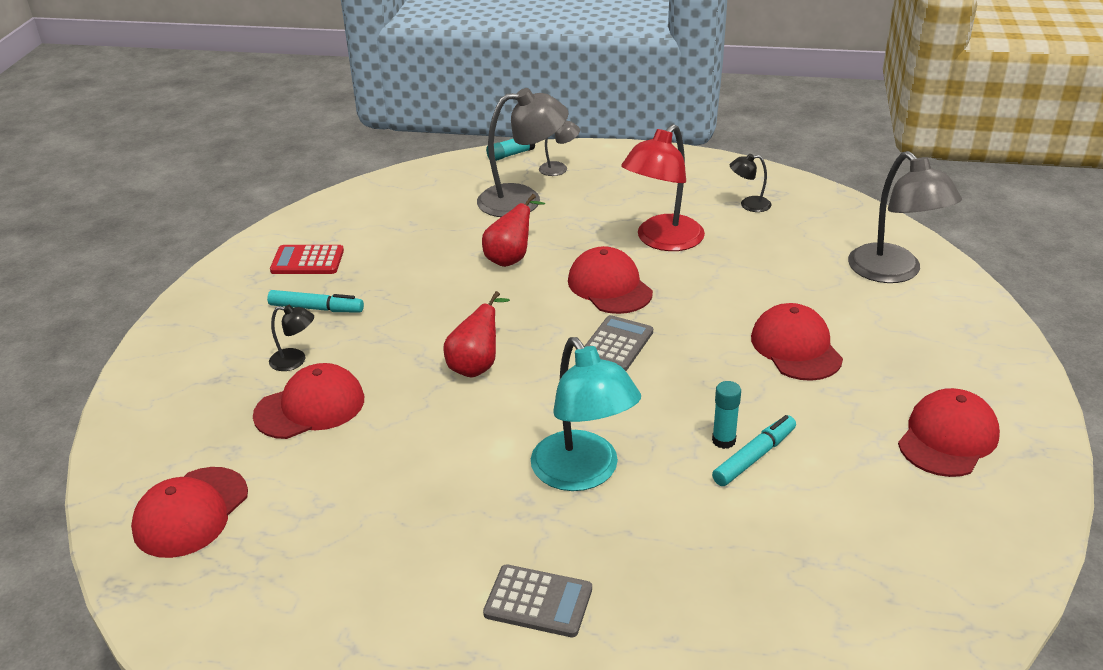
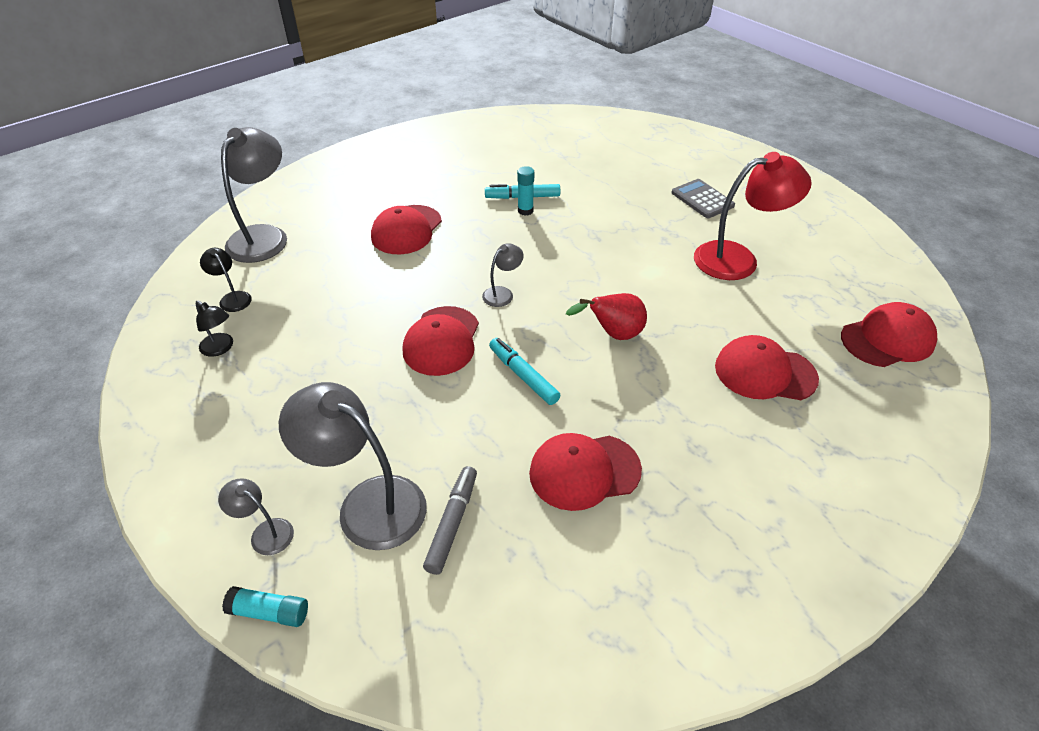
camera: 140 degrees left, 10 degrees up
(295, 361) = (755, 426): black lamp -> black lamp (232, 298)
(307, 261) = (671, 568): red calculator -> none
(316, 308) = (703, 480): turquoise marker -> turquoise marker (523, 375)
(462, 216) = (452, 523): none -> grey marker
(511, 258) = (475, 424): red pear -> none
(583, 473) = (620, 235): turquoise lamp -> none
(616, 344) = (502, 293): grey calculator -> grey lamp
(662, 241) = (340, 358): red lamp -> red lamp (738, 259)
(947, 438) = (423, 158): red cap -> red cap (584, 471)

